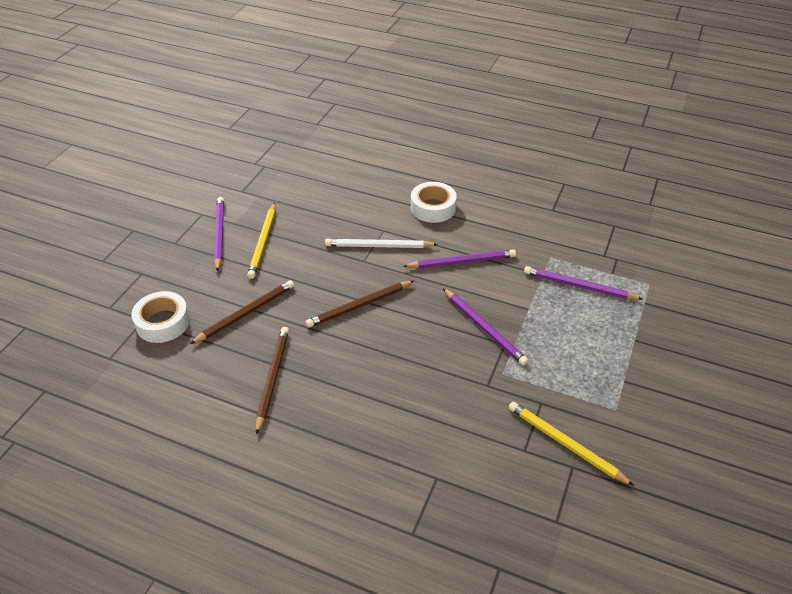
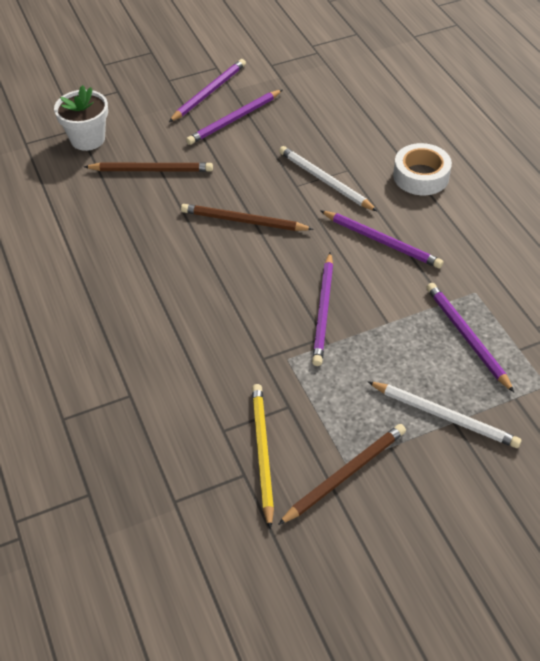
camera: 45 degrees right, 5 degrees up
(163, 322) = (87, 139): white tape -> white flower pot
(263, 242) = (234, 119): yellow pencil -> purple pencil
(272, 378) = (109, 233): brown pencil -> brown pencil (345, 474)
(627, 340) = (445, 416): none -> white pencil

